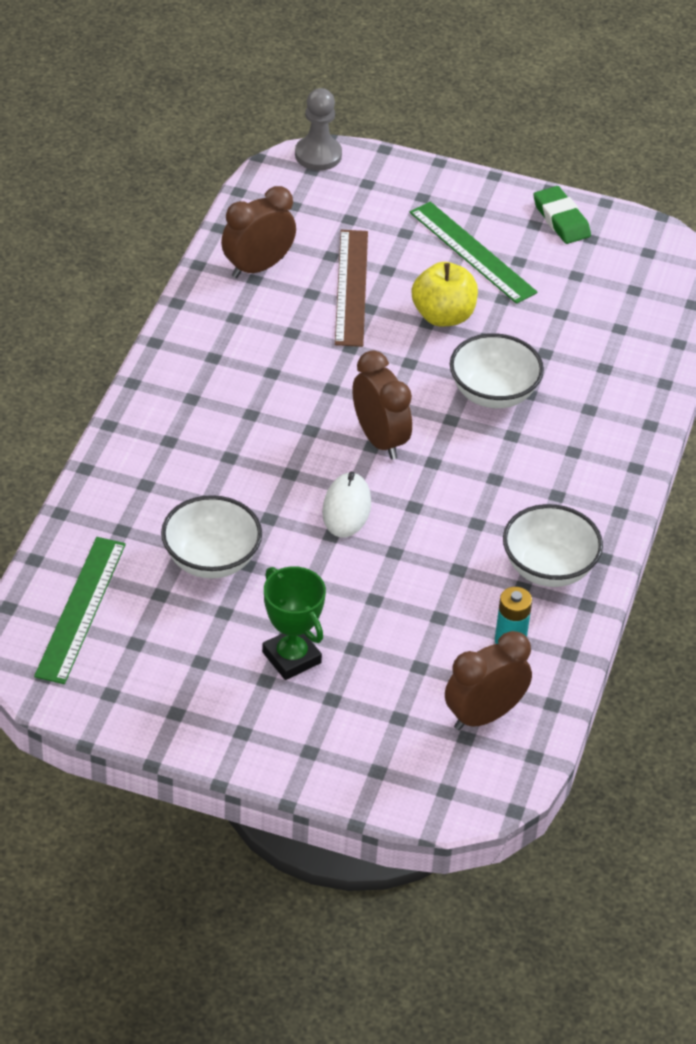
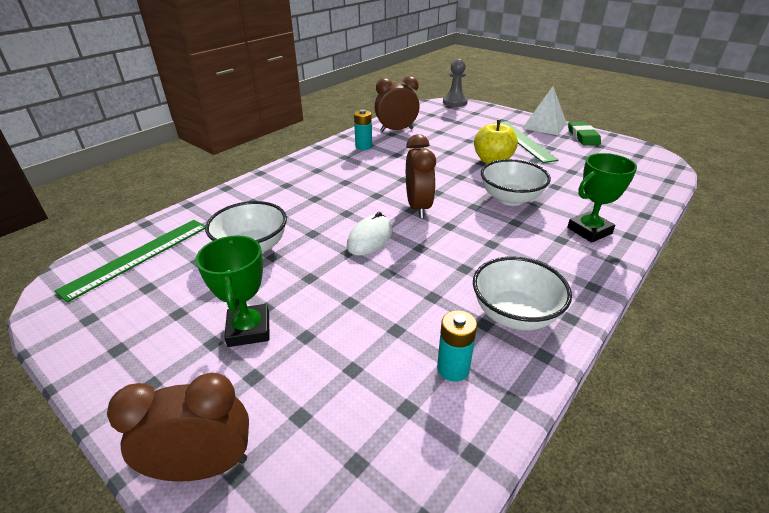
camera: 25 degrees right, 10 degrees down
(229, 325) = (363, 146): none -> turquoise battery
(351, 287) = (443, 143): brown ruler -> none
(484, 715) = (389, 443): brown clock -> brown clock (204, 466)
(495, 200) = (544, 125): none -> white pyramid
(603, 428) = (589, 230): none -> green trophy

